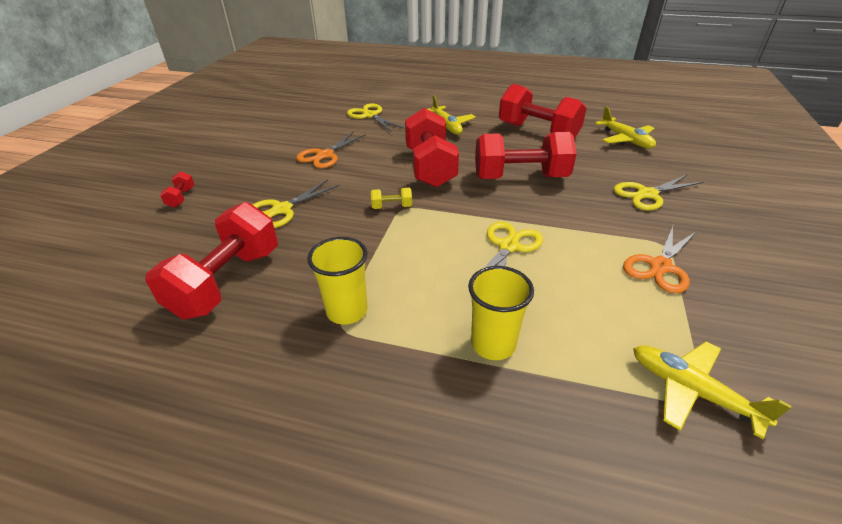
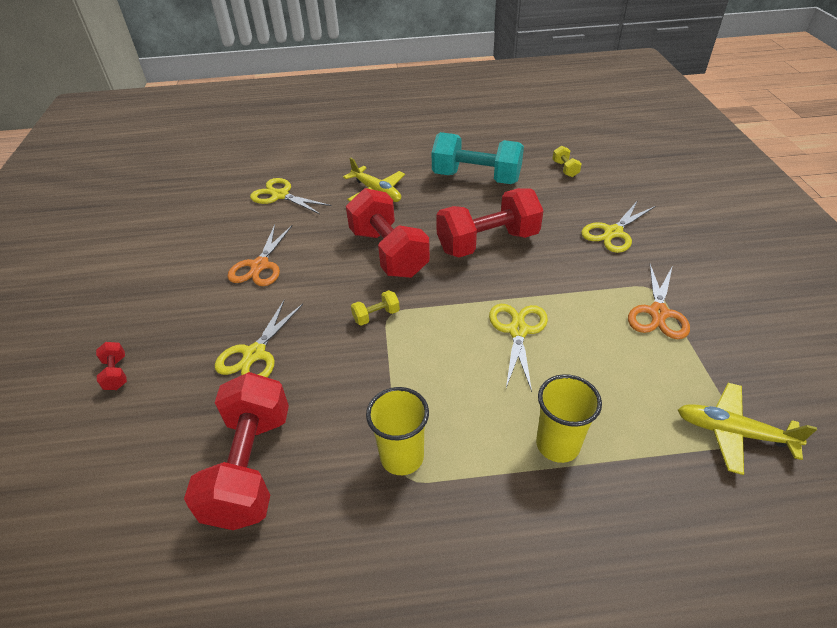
camera: 20 degrees left, 5 degrees up
(537, 132) = (476, 178): red dumbbell -> turquoise dumbbell
(625, 140) = (565, 169): yellow plane -> yellow dumbbell

